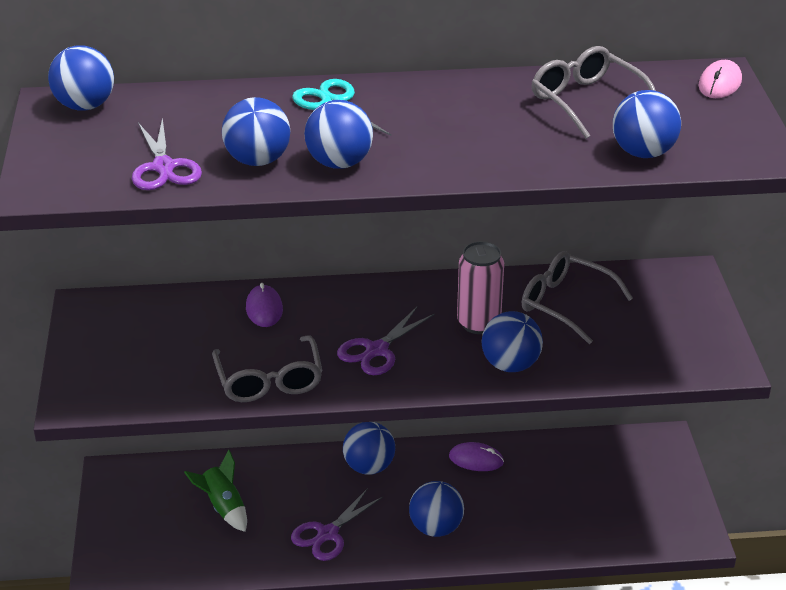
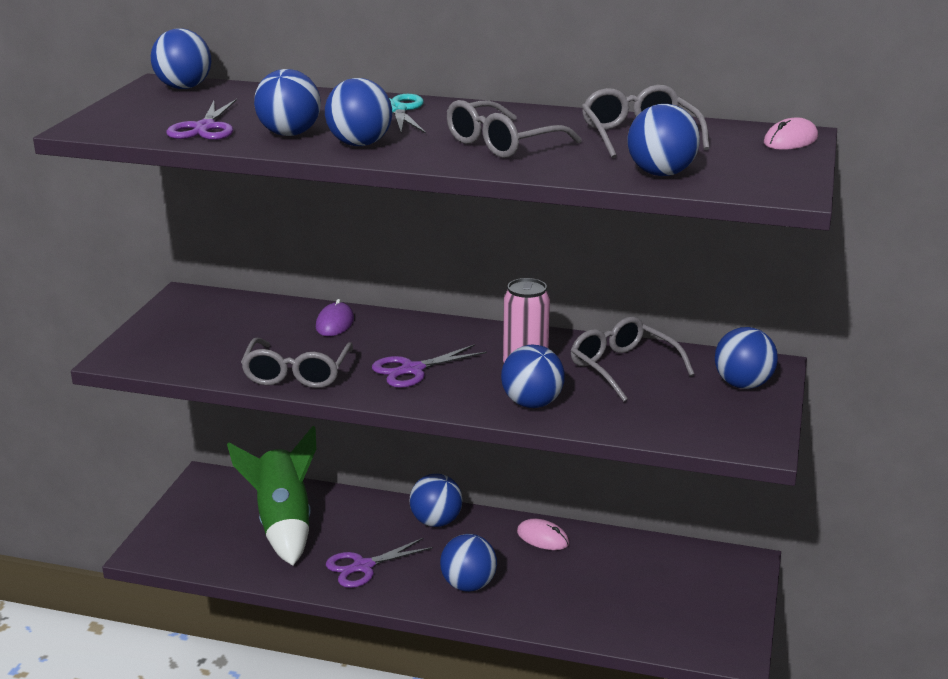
camera: 20 degrees right, 10 degrees down
(223, 507) = (283, 524): green rocket -> green rocket, size x1.80
(473, 137) = (502, 144): none -> grey glasses
(476, 459) = (542, 538): purple mouse -> pink mouse
(678, 300) = (743, 385): none -> blue ball

